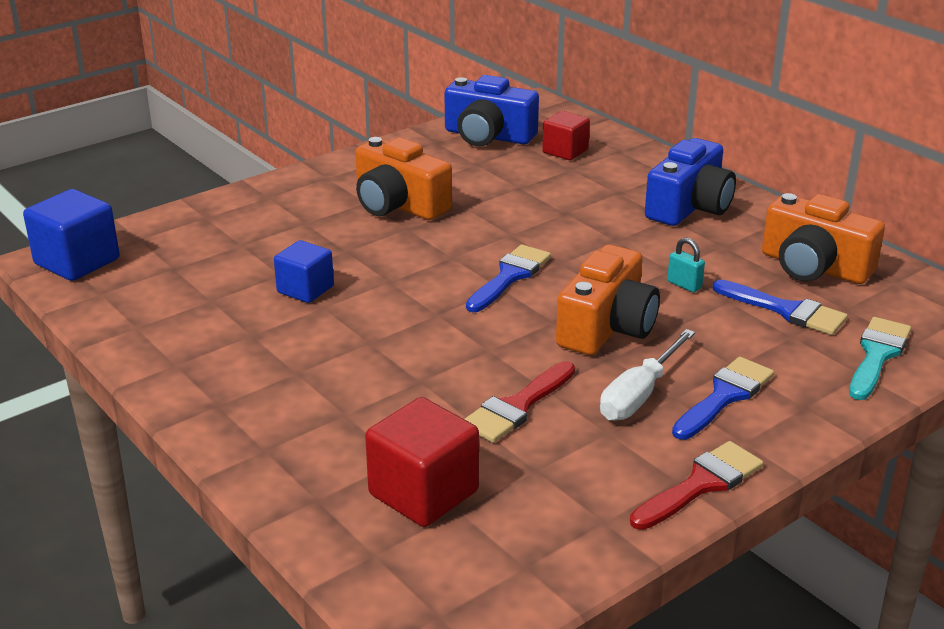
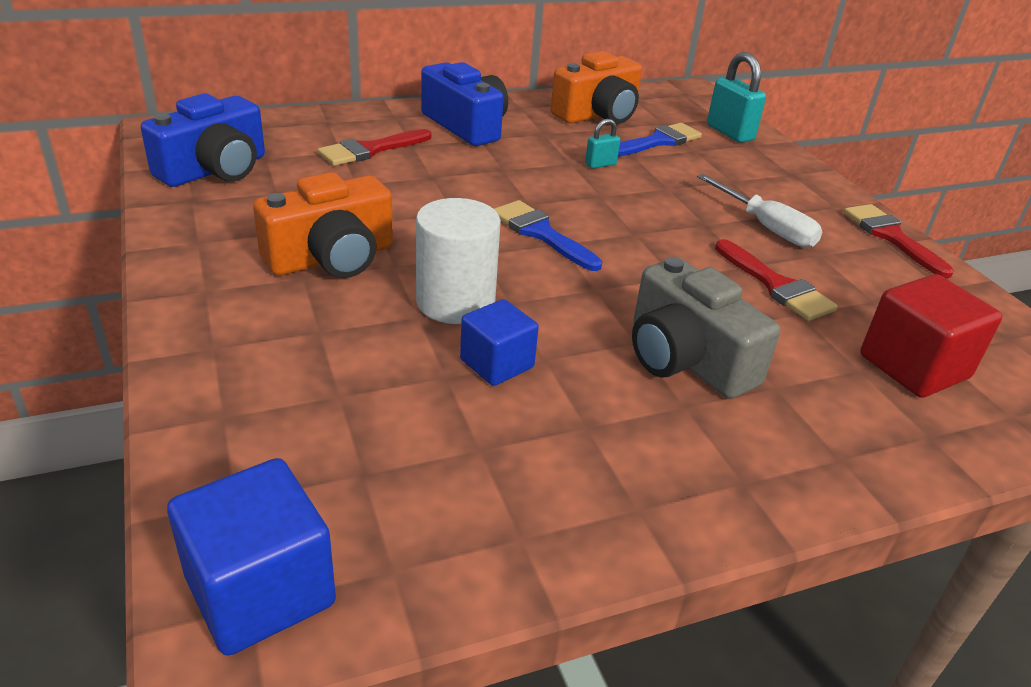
camera: 75 degrees left, 5 degrees up
(360, 367) = (686, 359): none -> grey camera
(374, 260) = (455, 302): none -> white cylinder
(565, 151) = (300, 144): red cube -> none
(586, 178) = (370, 150): none -> red brush
(607, 327) = (656, 213): orange camera -> none
(724, 396) = (774, 196): blue brush -> none
(877, 355) = (730, 133): turquoise brush -> turquoise padlock

